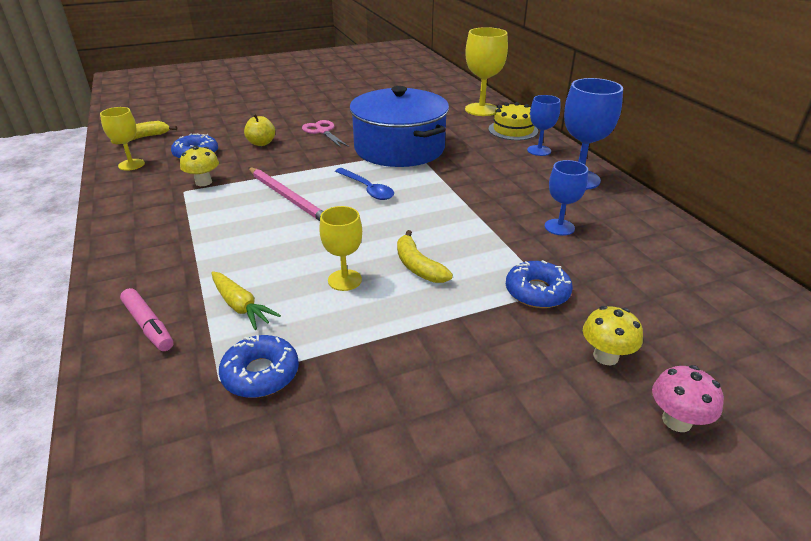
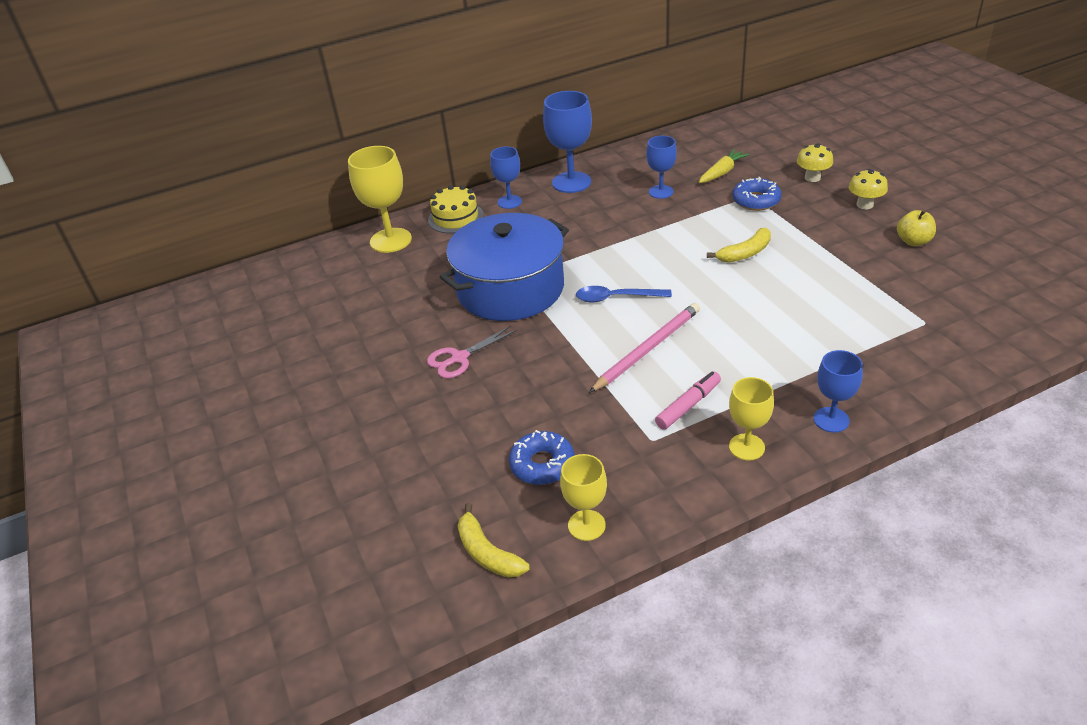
camera: 90 degrees left, 5 degrees up
(130, 274) = (831, 420): none -> blue goblet
(148, 326) = (892, 379): pink marker -> pink marker (688, 405)
(203, 182) = (626, 429): yellow mushroom -> yellow mushroom (864, 205)
(241, 306) = (841, 334): yellow carrot -> yellow carrot (722, 172)
(261, 143) = (501, 407): yellow apple -> yellow apple (913, 241)
(261, 374) = (908, 305): blue donut -> none
(344, 280) = (780, 287): yellow goblet -> yellow goblet (746, 447)
(367, 189) = (616, 298): blue spoon -> blue spoon turned 135 degrees counterclockwise
(676, 420) = (854, 160): pink mushroom -> none

